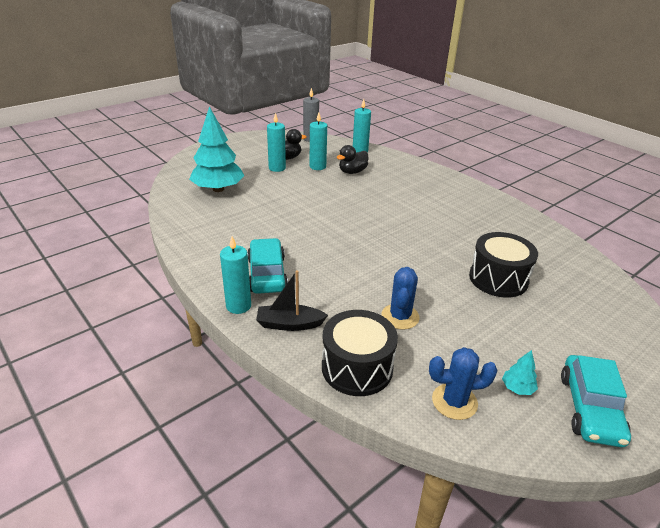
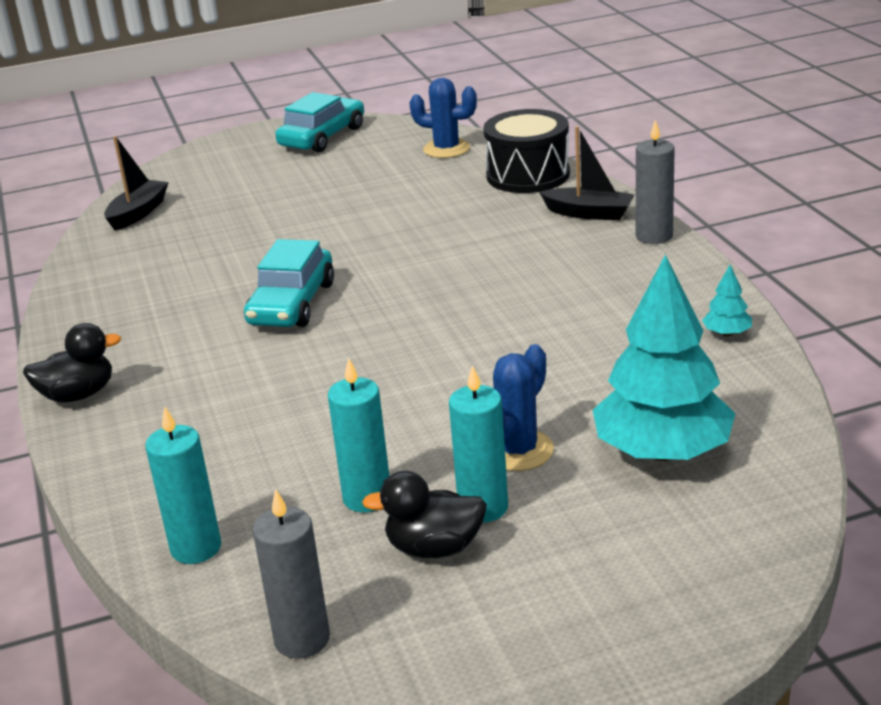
camera: 155 degrees left, 5 degrees down
(238, 306) = (654, 236): turquoise candle -> grey candle
(267, 274) = (600, 269): turquoise car -> turquoise car (292, 304)
(352, 172) = (290, 466): black duck -> black duck (78, 395)
(400, 317) = (439, 208): blue cactus -> blue cactus (518, 451)
(498, 279) = (258, 232): black drum -> none
(517, 388) = (373, 151): turquoise tree -> turquoise tree (727, 333)
(599, 286) = (138, 213): none -> black boat

